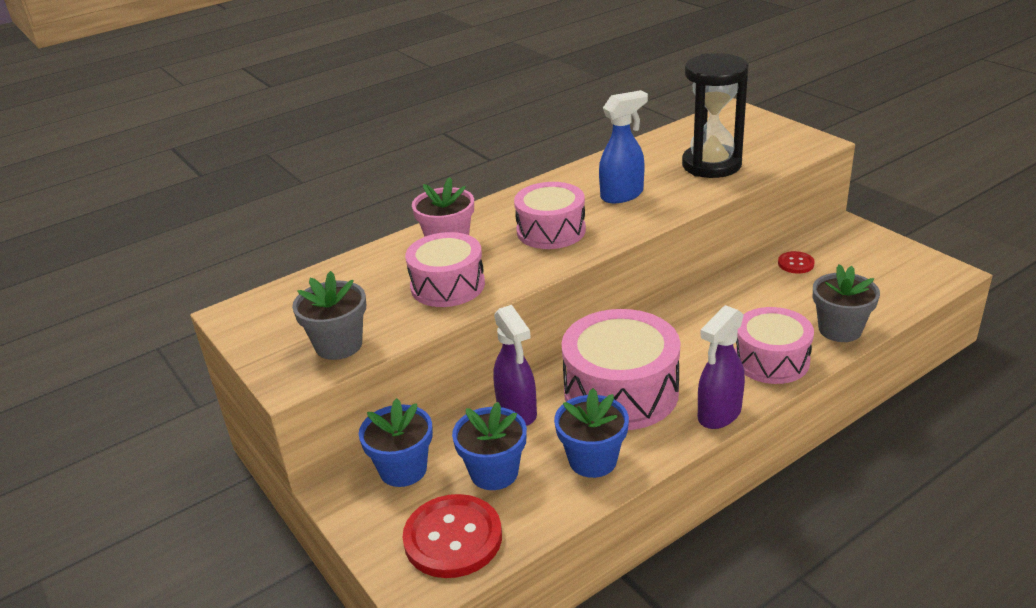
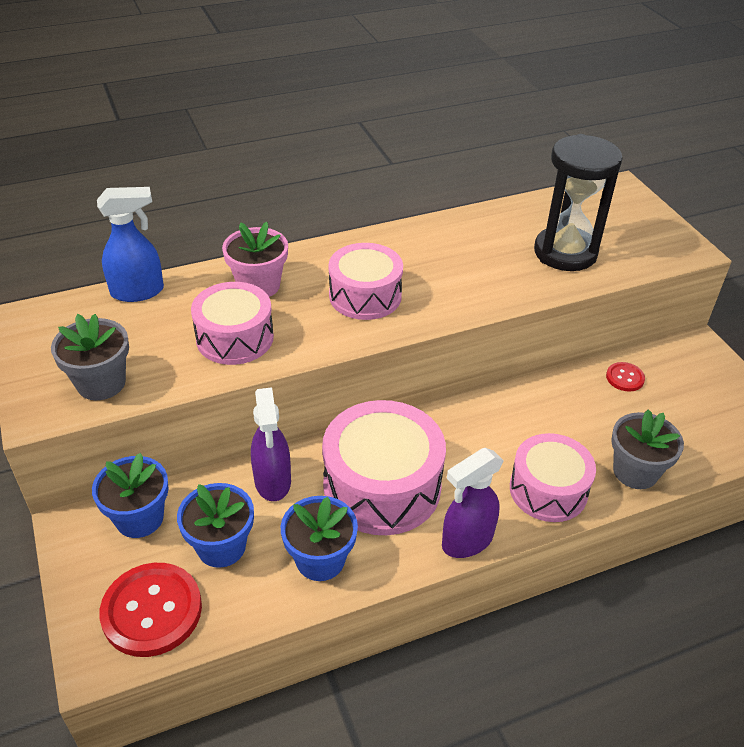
camera: 10 degrees right, 10 degrees up
(622, 195) = (457, 268): blue spray bottle -> blue spray bottle (138, 292)

